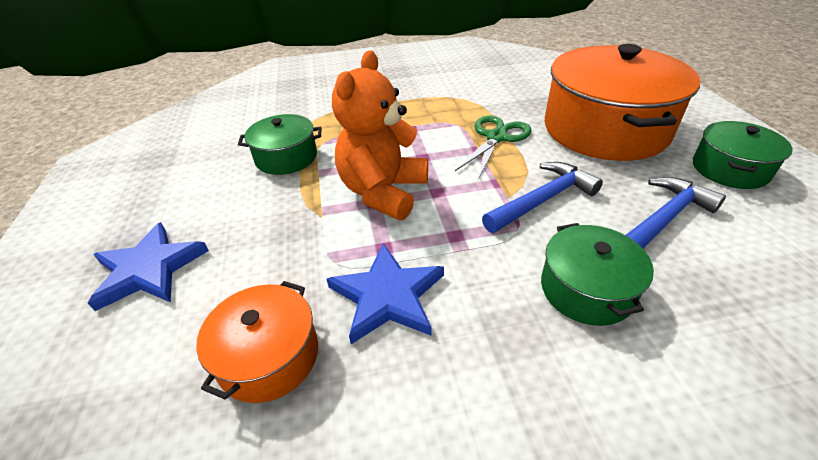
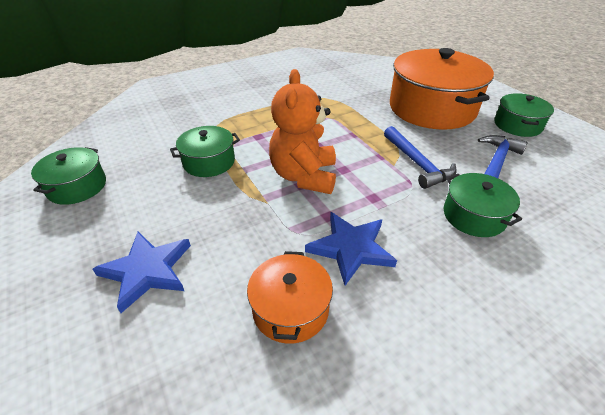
camera: 20 degrees left, 0 degrees up
(142, 163) = (77, 186): none -> green pot
(496, 137) = (363, 124): green scissors -> none
(542, 200) = (417, 163): blue hammer -> blue hammer turned 120 degrees clockwise

